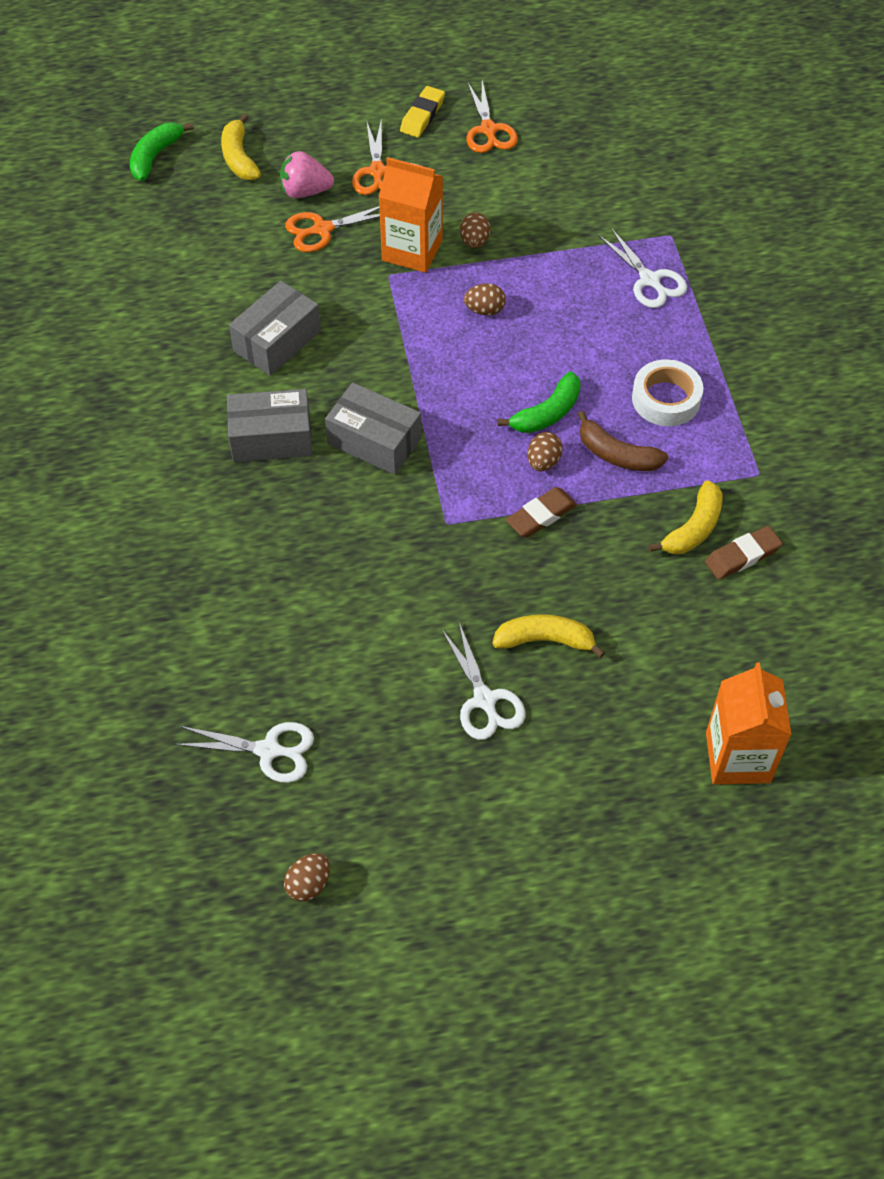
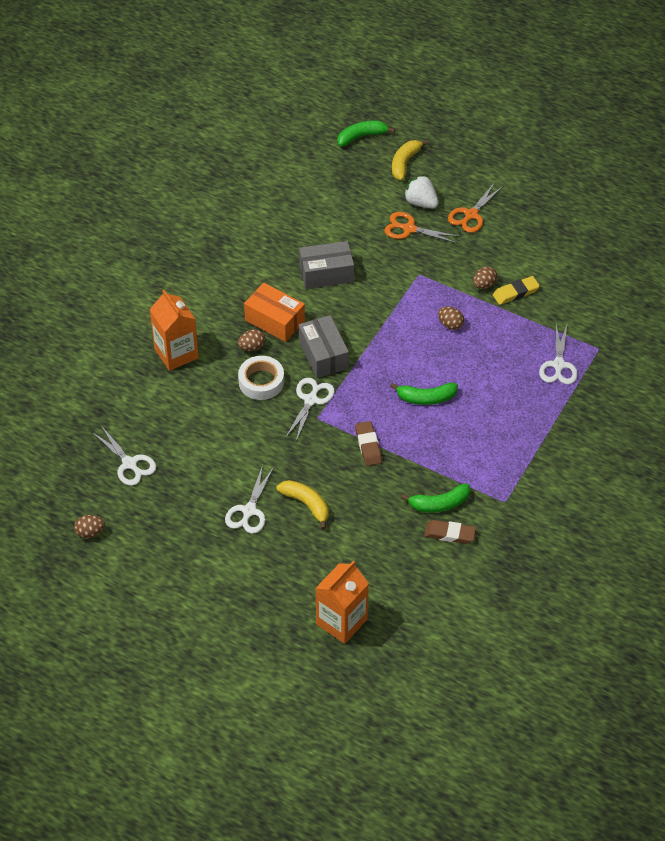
camera: 40 degrees right, 5 degrees down
(271, 438) = (275, 320): grey box -> orange box
(305, 191) = (421, 202): pink strawberry -> white strawberry
(412, 250) = (445, 269): orange carton -> orange carton (176, 353)
(416, 506) = (311, 400): none -> white scissors
(422, 115) = (529, 198): yellow eraser -> yellow eraser (515, 293)
(488, 130) = (558, 228): orange scissors -> none
(541, 515) = (368, 445): brown eraser -> brown eraser turned 75 degrees clockwise
(543, 462) = (397, 420): brown egg -> brown egg (252, 347)
(616, 455) = (439, 442): brown banana -> none
(666, 399) = (497, 432): white tape -> white tape (261, 382)
(693, 528) = (439, 504): yellow banana -> green banana

